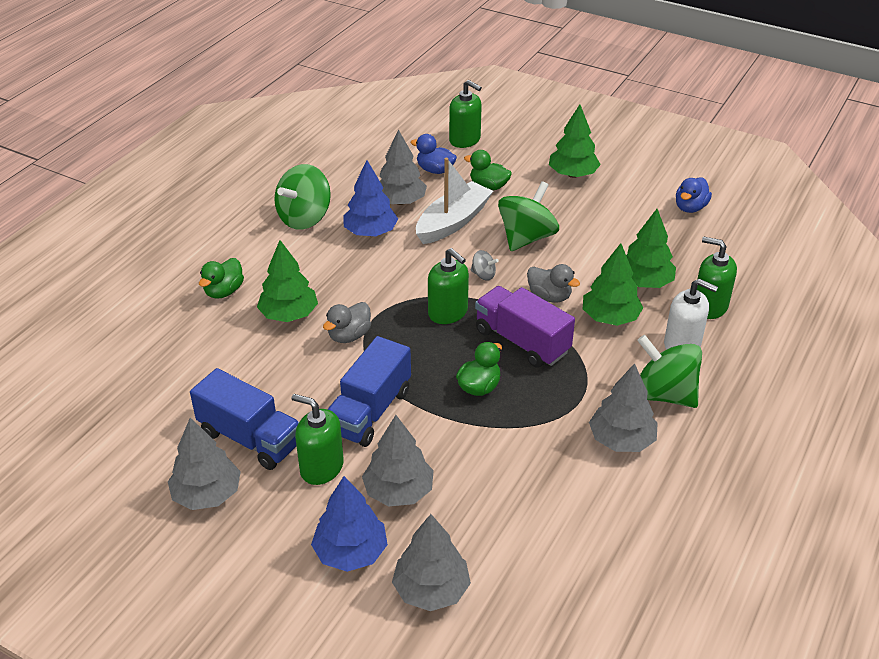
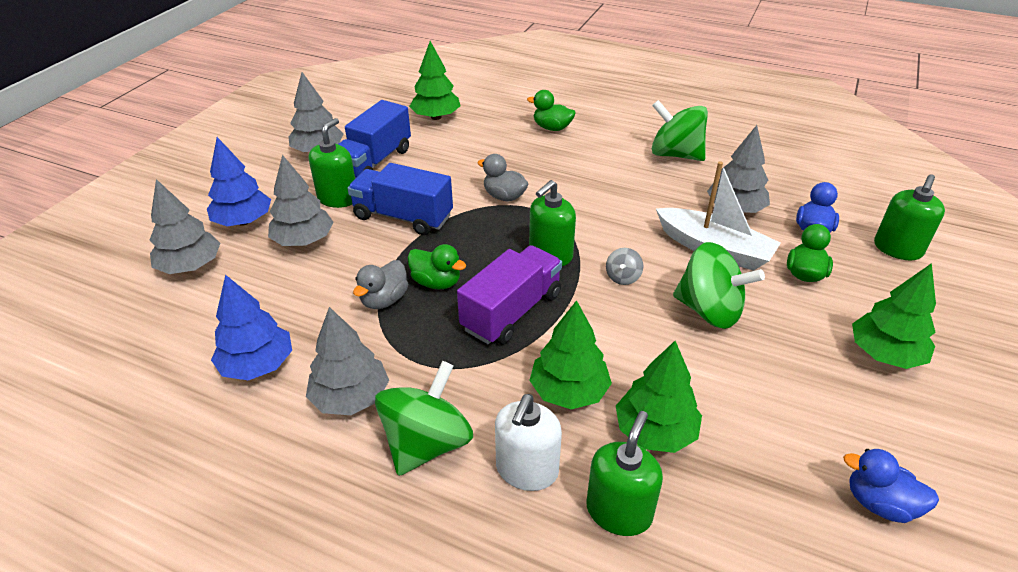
camera: 85 degrees right, 0 degrees up
(289, 314) = (528, 162): green tree -> green tree (436, 117)
(370, 232) = (669, 194): blue tree -> blue tree (257, 365)
(549, 296) = (598, 333): grey duck -> grey duck (384, 300)

